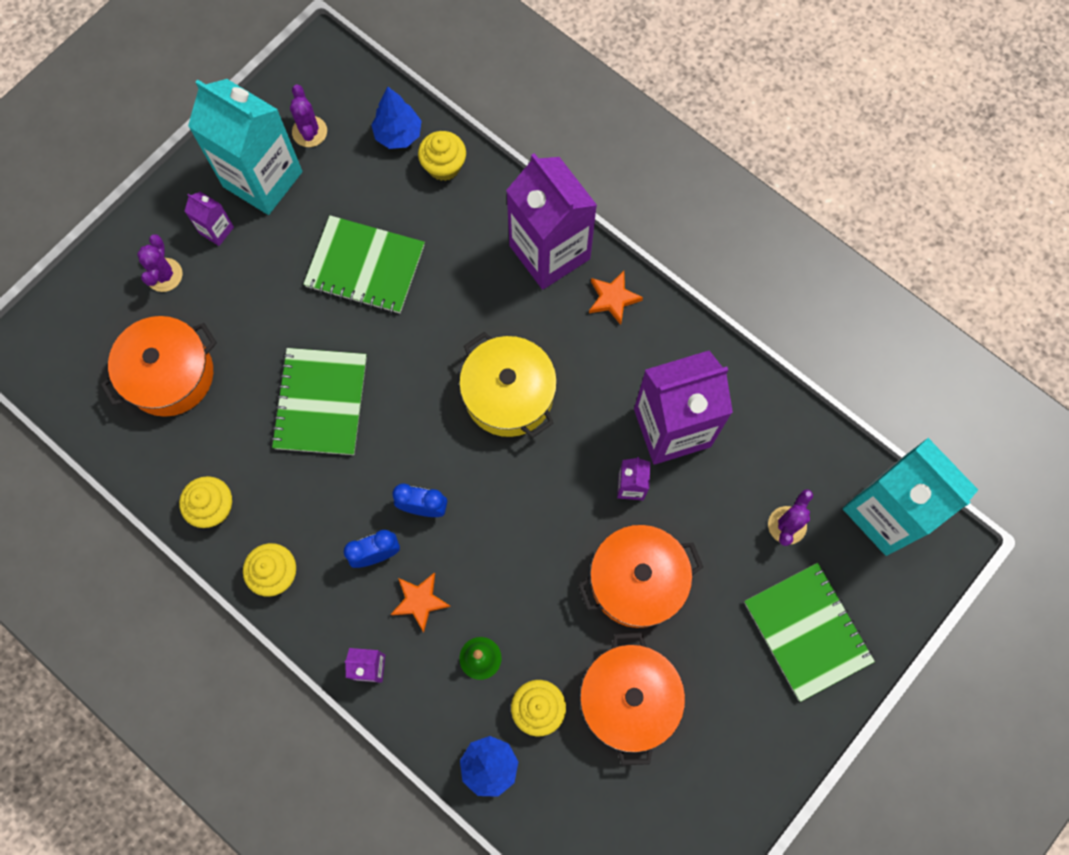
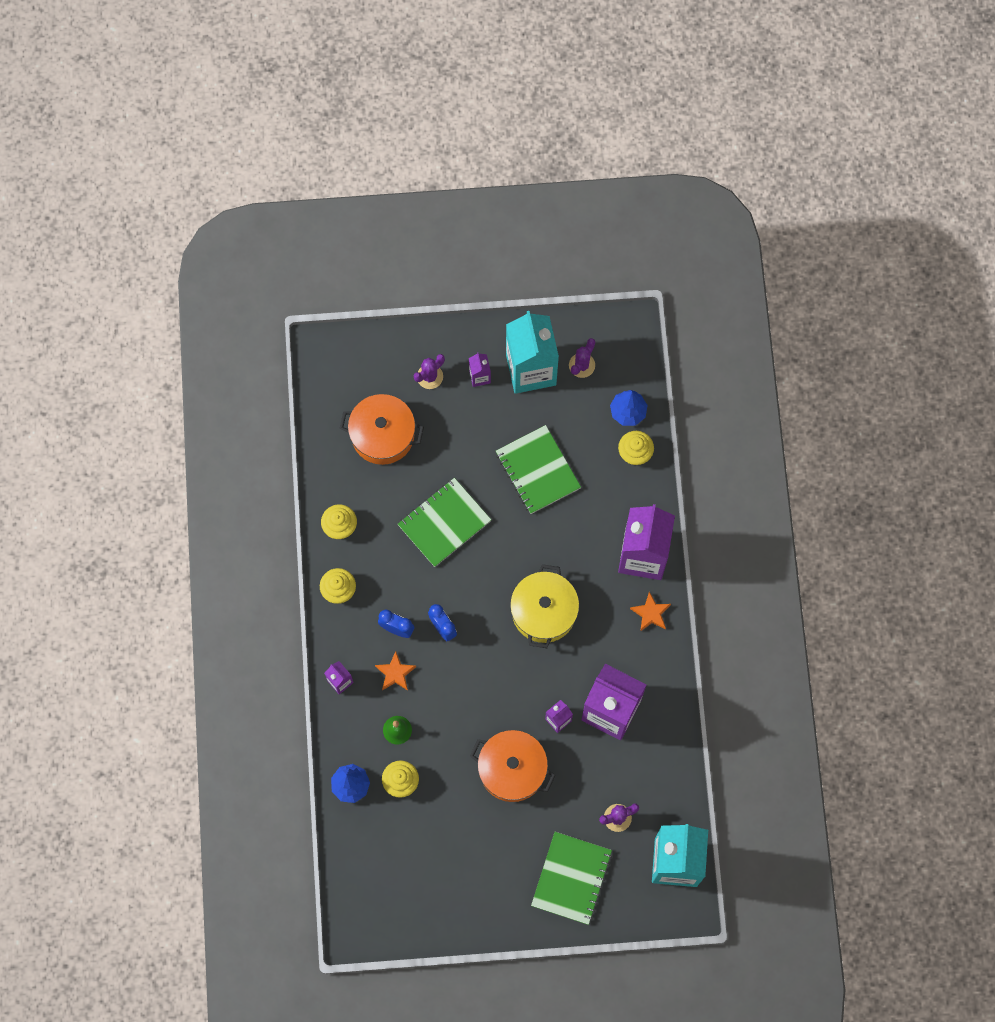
camera: 45 degrees right, 0 degrees up
(628, 699) = (449, 821): orange pot -> none

